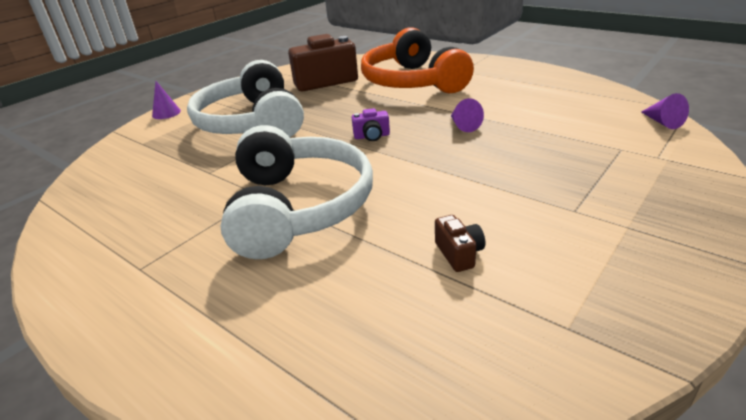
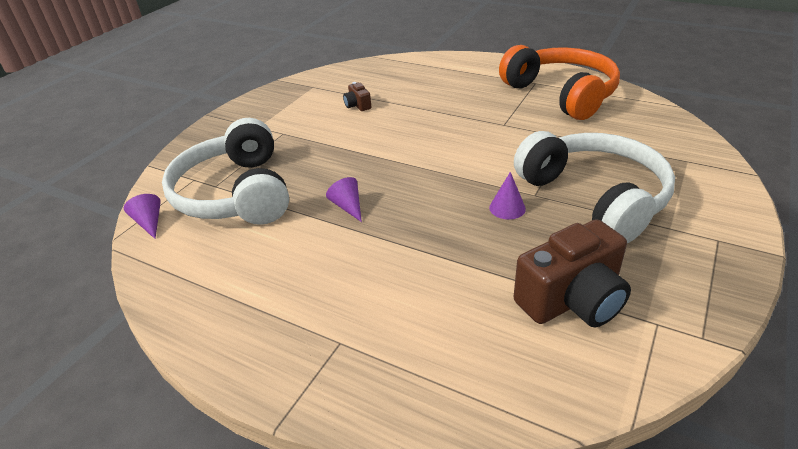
camera: 170 degrees right, 5 degrees up
(166, 113) = (738, 208): purple cone -> purple cone (507, 208)
(297, 207) = (468, 119): white headphones -> white headphones (236, 193)
(372, 136) = (441, 185): purple camera -> none
(413, 82) = (420, 301): orange headphones -> orange headphones (561, 94)

